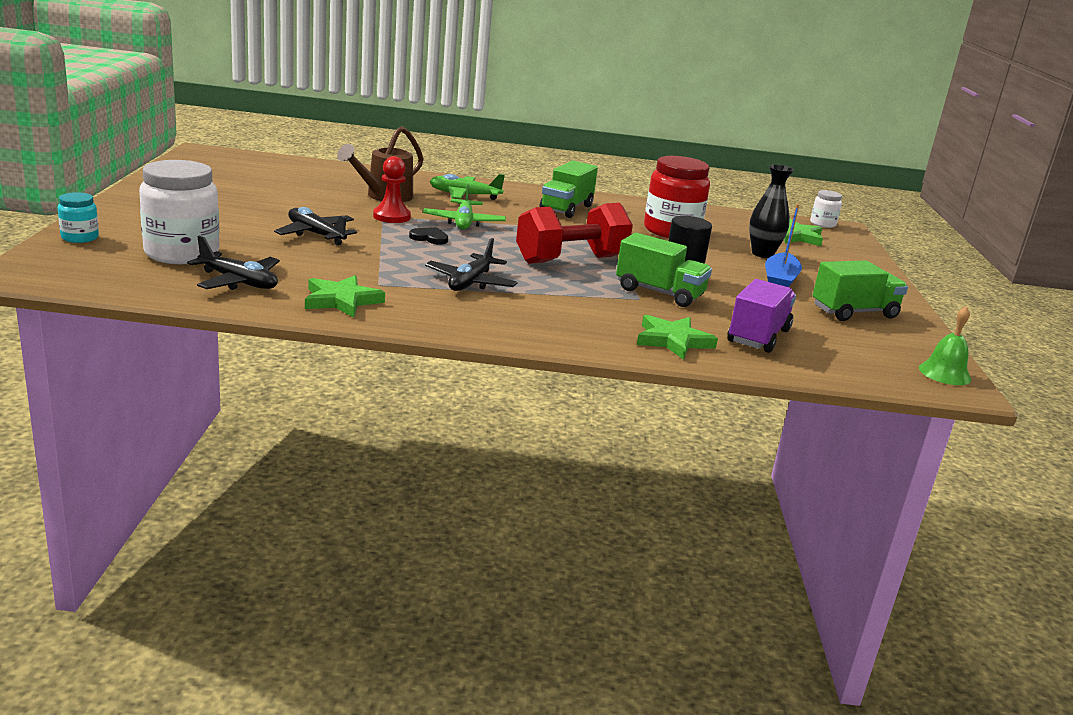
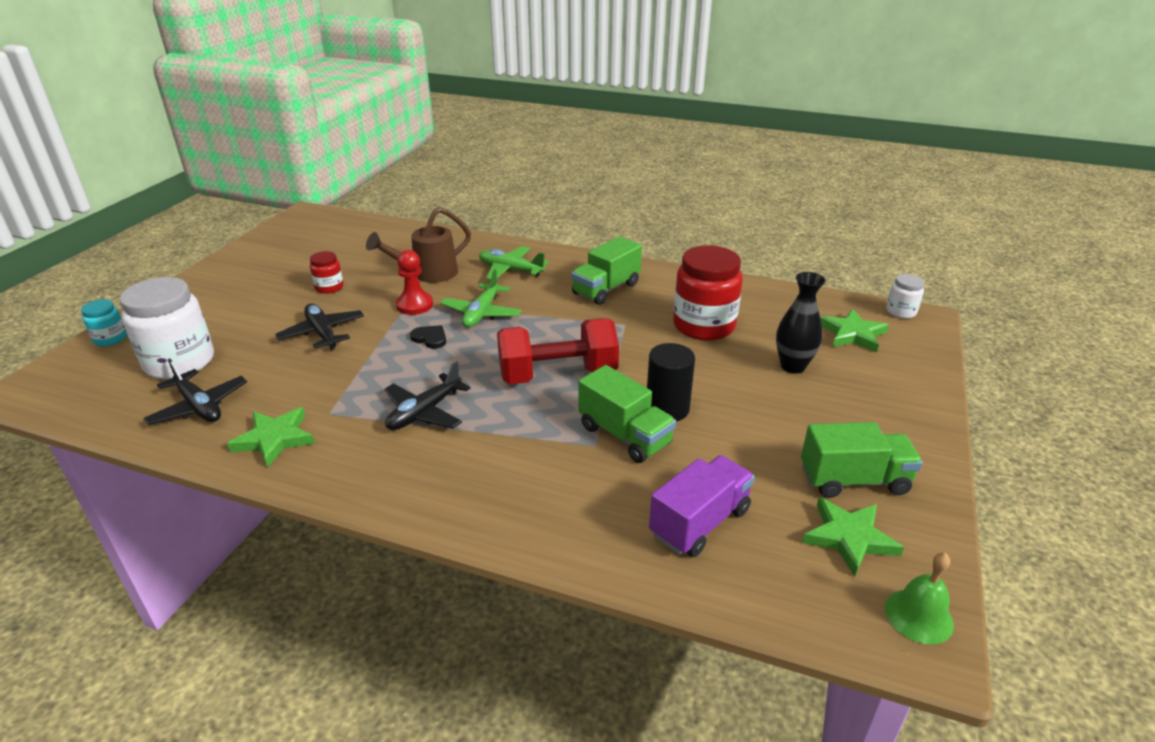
camera: 20 degrees right, 10 degrees up
(289, 204) = (329, 287): none -> red jar
(673, 341) = (588, 525): green star -> green star (849, 537)
(779, 281) = (787, 417): blue boat -> none

